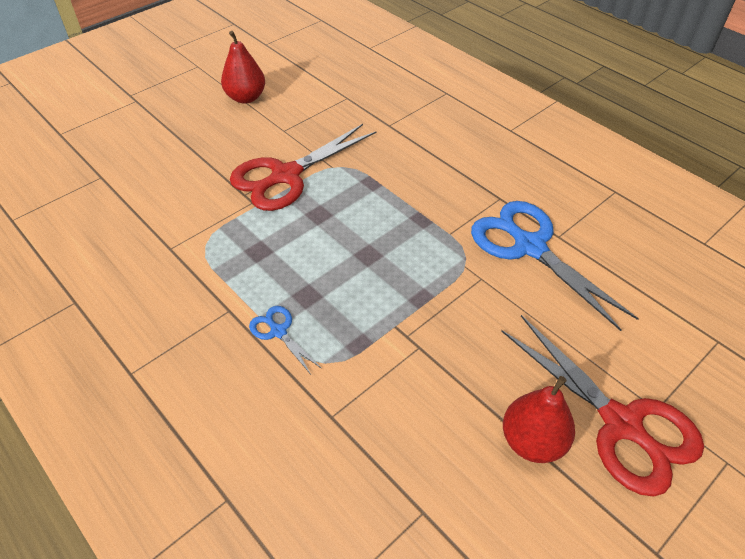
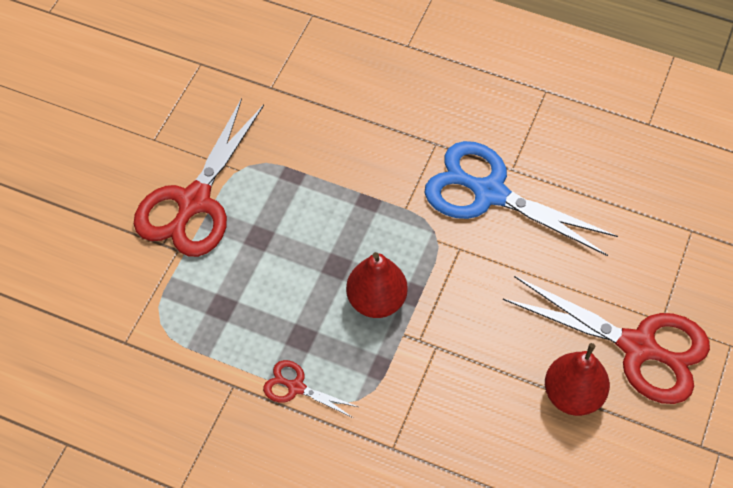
camera: 25 degrees left, 10 degrees up
(246, 98) = (78, 107): red pear -> red pear (376, 300)
(278, 332) = (296, 387): blue scissors -> red scissors

